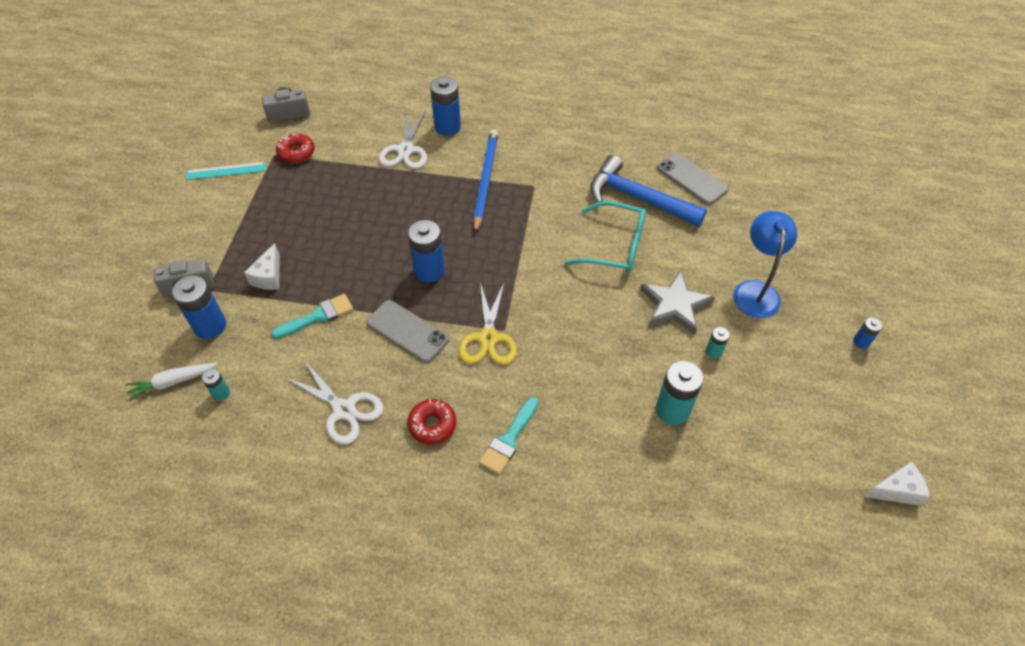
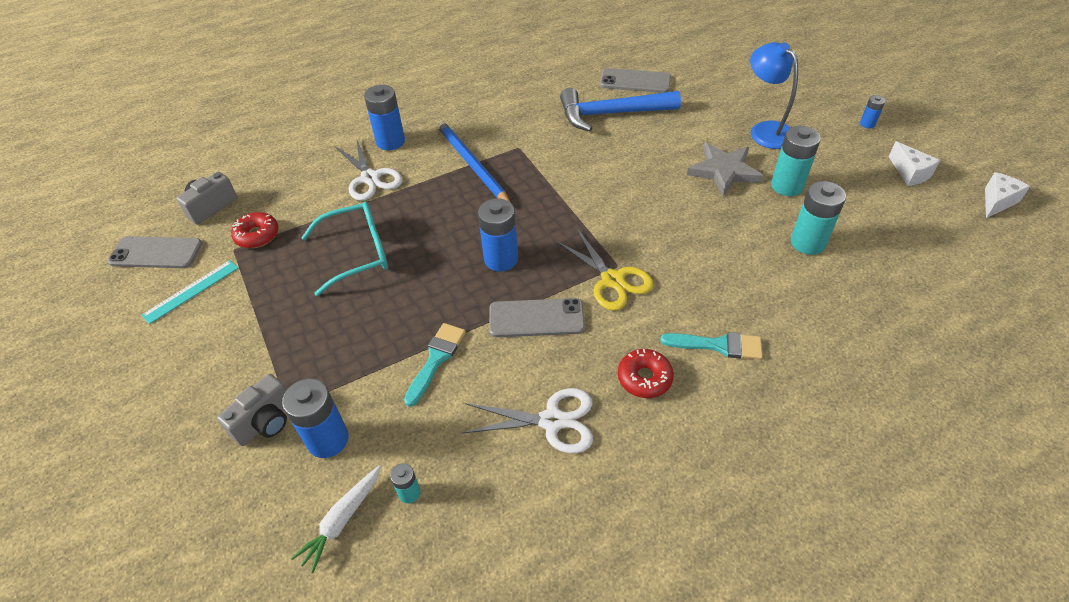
camera: 35 degrees left, 5 degrees down
(230, 129) = (156, 253): none -> grey phone
(269, 277) = (345, 356): white cheese -> white cheese (910, 173)
(509, 439) = (718, 345): turquoise brush -> turquoise brush turned 75 degrees counterclockwise
(615, 247) = (634, 156): turquoise glasses -> turquoise glasses (358, 253)
(713, 351) = (787, 186): turquoise battery -> turquoise battery, size x1.97

